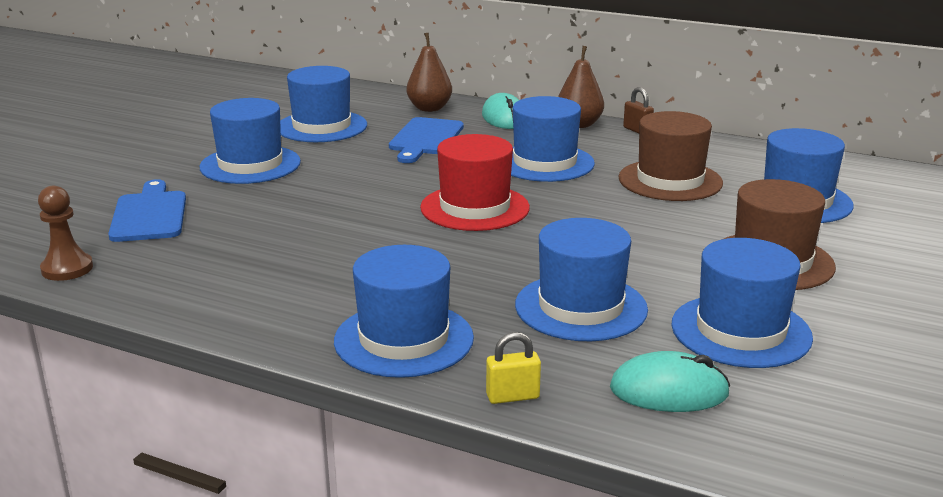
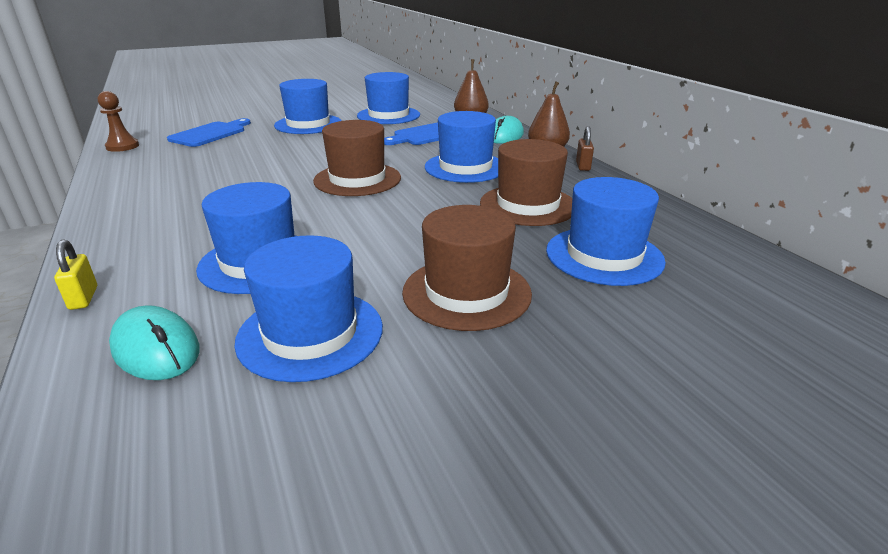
camera: 40 degrees right, 5 degrees up
(404, 339) = (134, 236): blue hat -> none
(475, 208) = (357, 179): red hat -> brown hat
(512, 396) = (83, 298): yellow padlock -> yellow padlock turned 45 degrees clockwise

